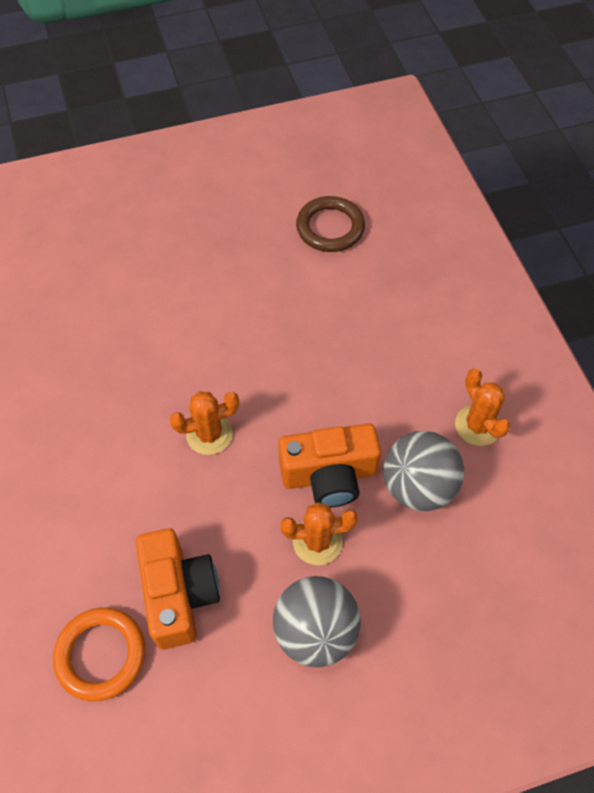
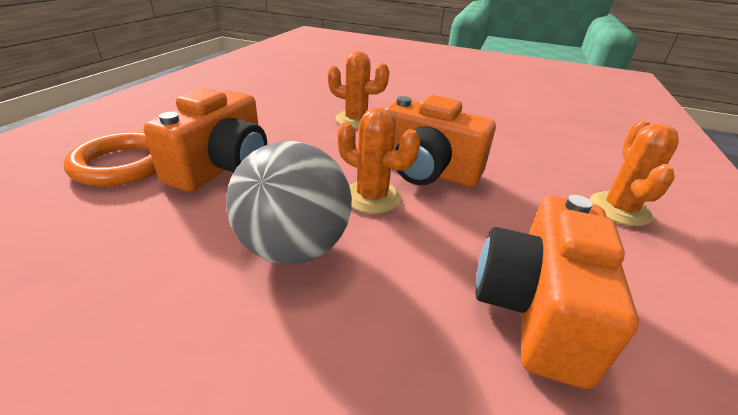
camera: 35 degrees right, 25 degrees down
(330, 228) = (540, 91): brown ring -> none
(418, 486) = (514, 214): grey ball -> none
(472, 573) = (535, 309): none -> orange camera

